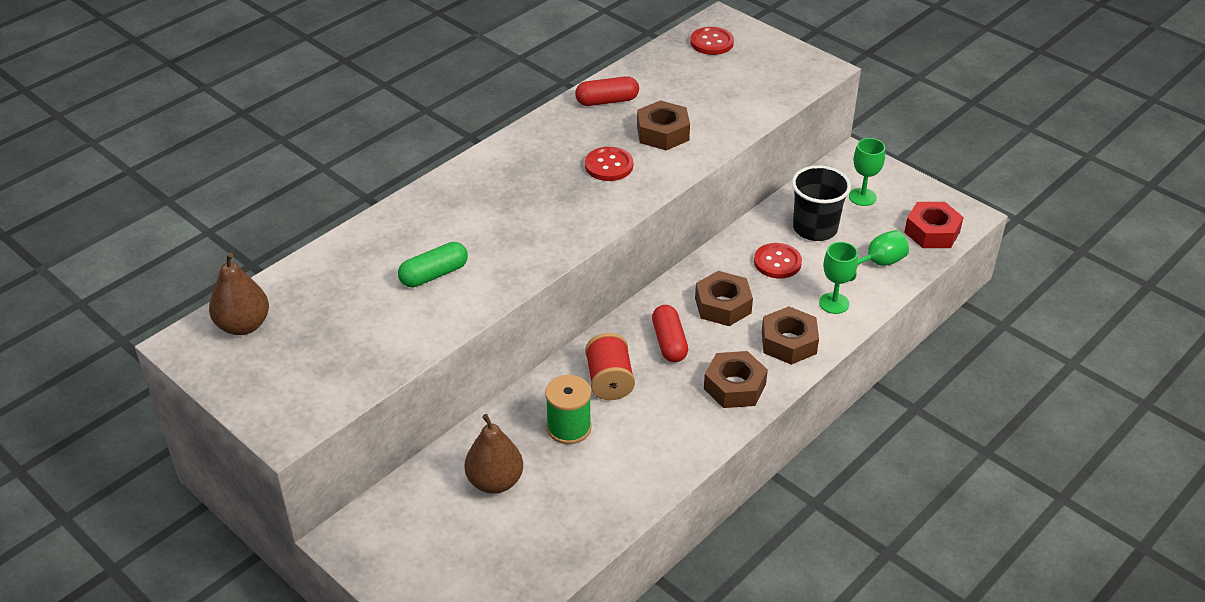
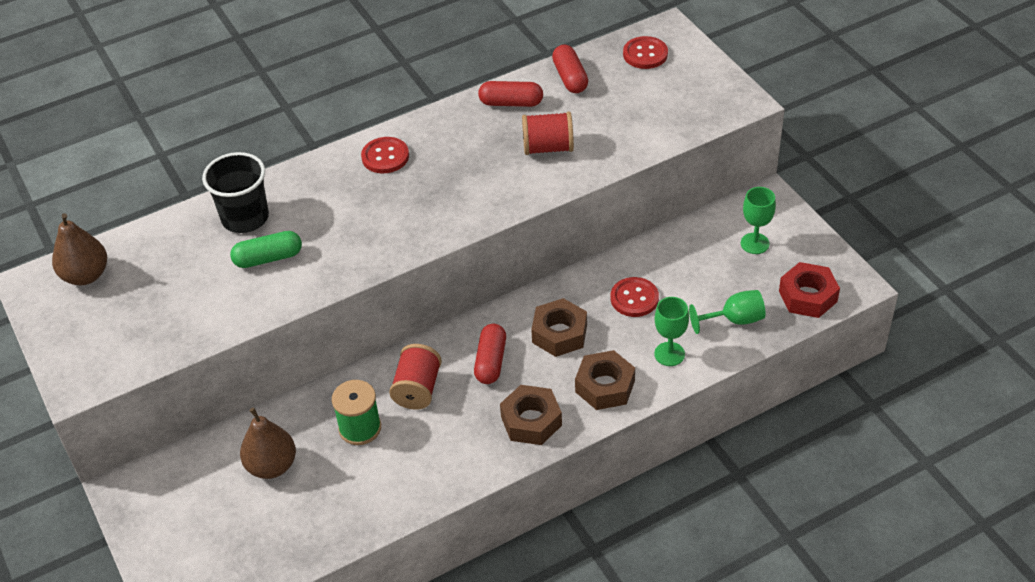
camera: 20 degrees right, 5 degrees up
(609, 166) = (479, 174): red button -> red button (385, 157)
(652, 72) = (570, 78): none -> red capsule
(663, 133) = (548, 148): brown nut -> red spool
(815, 228) = (689, 269): black cup -> black cup (245, 218)

